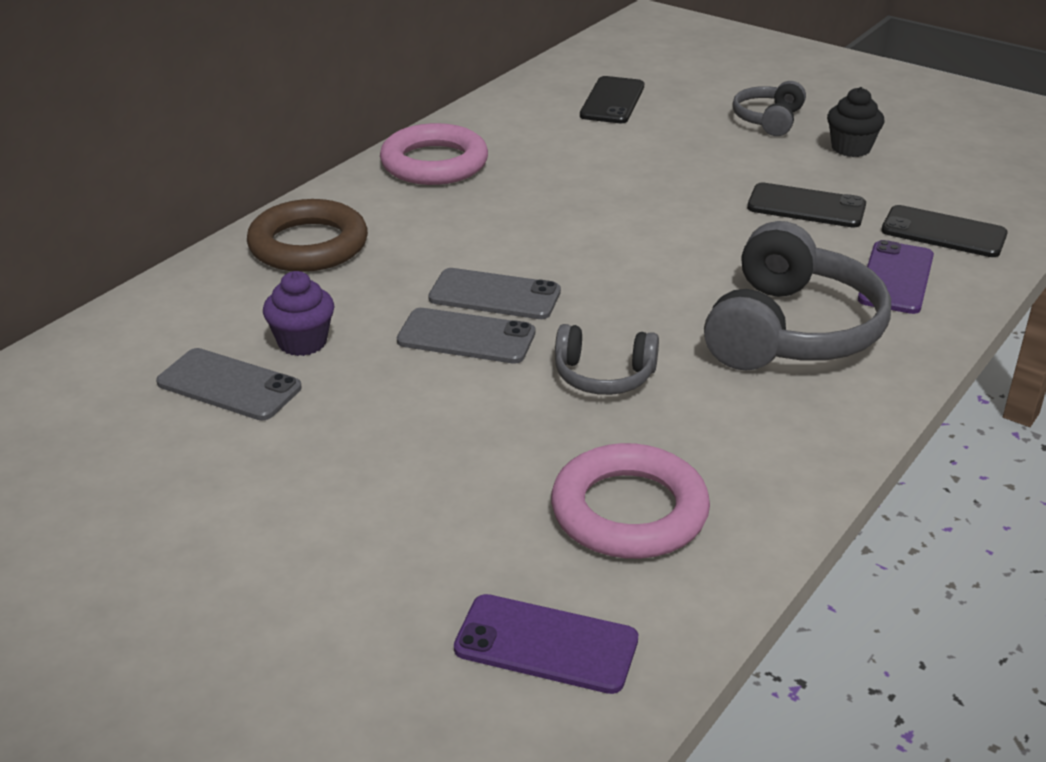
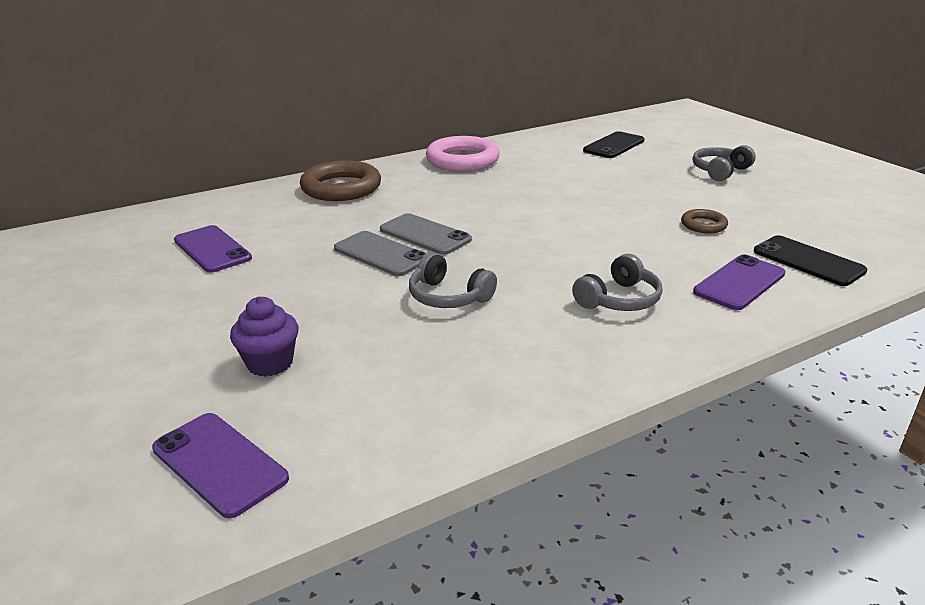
camera: 25 degrees right, 5 degrees down
(229, 385) = (212, 249): grey phone -> purple phone
(302, 342) = (279, 236): purple cupcake -> purple cupcake (270, 363)
(629, 511) = (376, 389): pink ring -> none
(791, 331) = (619, 300): grey headphones -> grey headphones, size x0.53
(806, 206) = (703, 225): black phone -> brown ring
(851, 148) = (772, 197): black cupcake -> none

